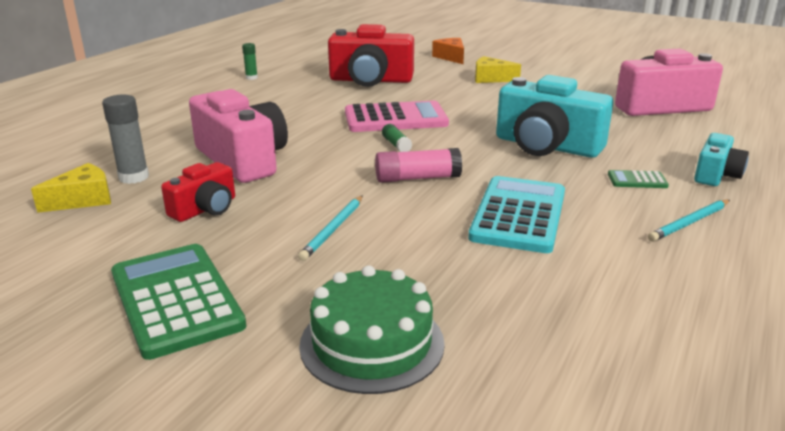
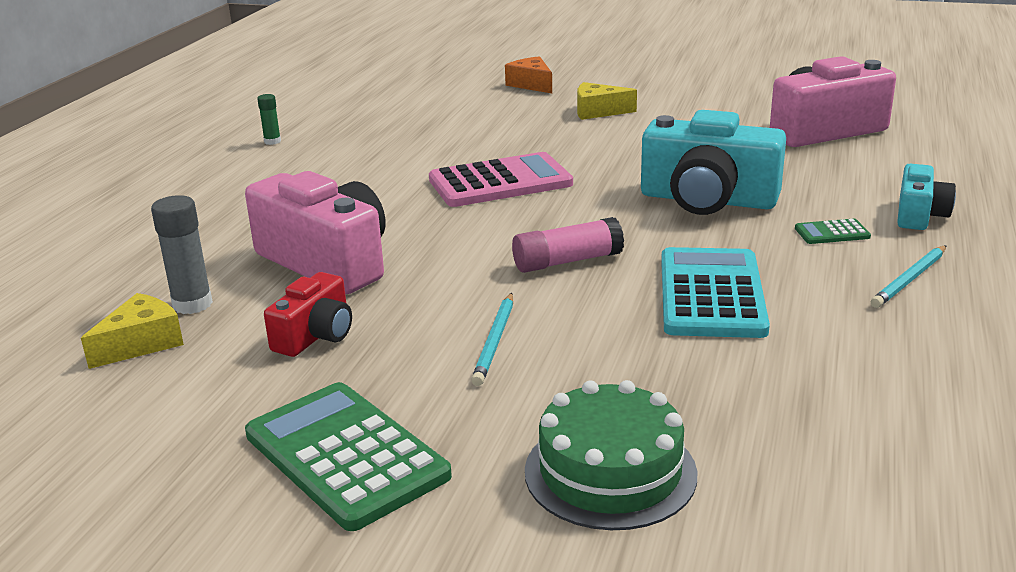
camera: 10 degrees left, 0 degrees up
(371, 80) = (440, 129): red camera -> none
(396, 145) = (519, 219): green glue stick -> none

